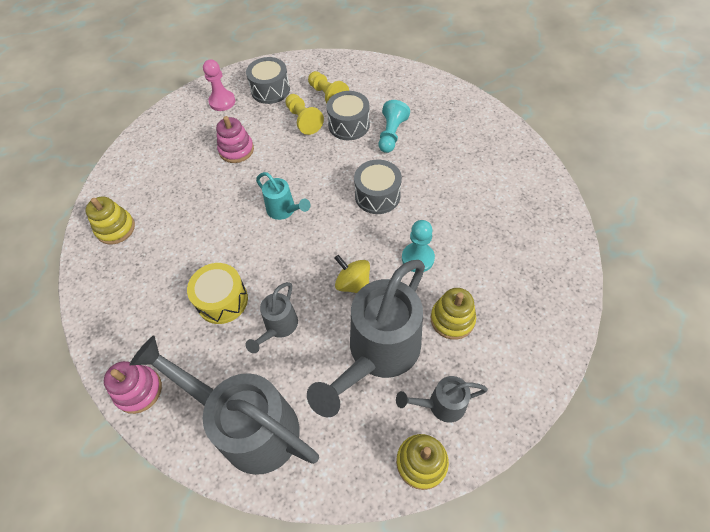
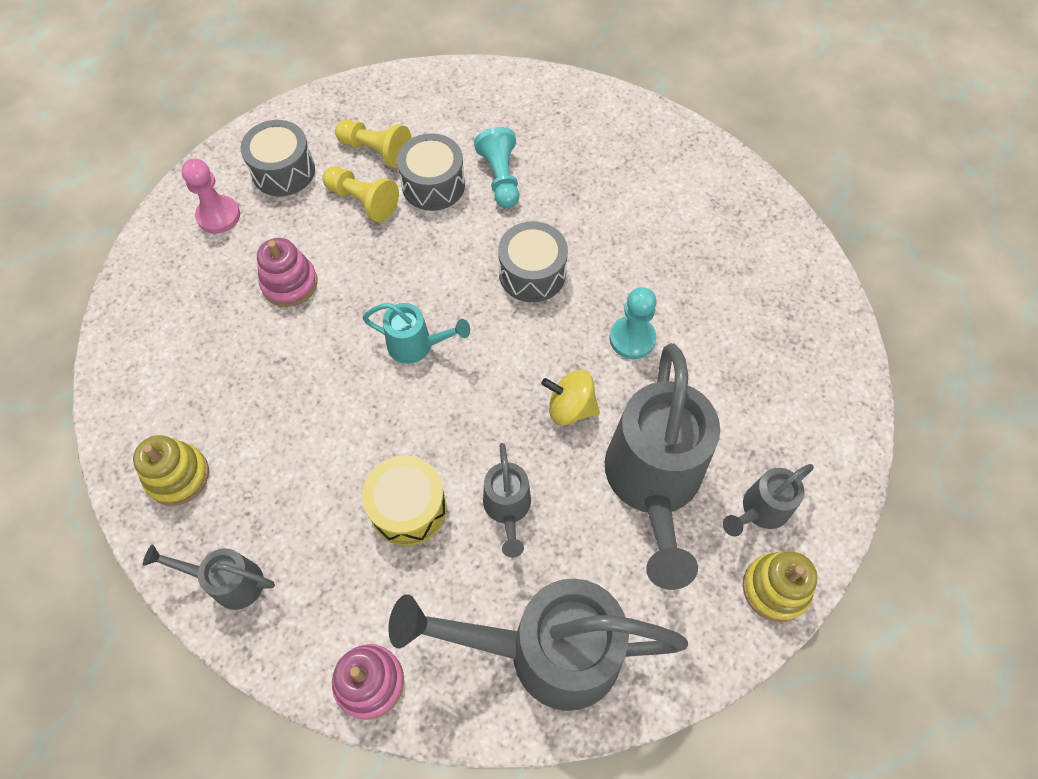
camera: 30 degrees left, 5 degrees up
(104, 297) = (229, 582): none -> grey watering can
(452, 319) = (716, 399): yellow stacking toy -> none

